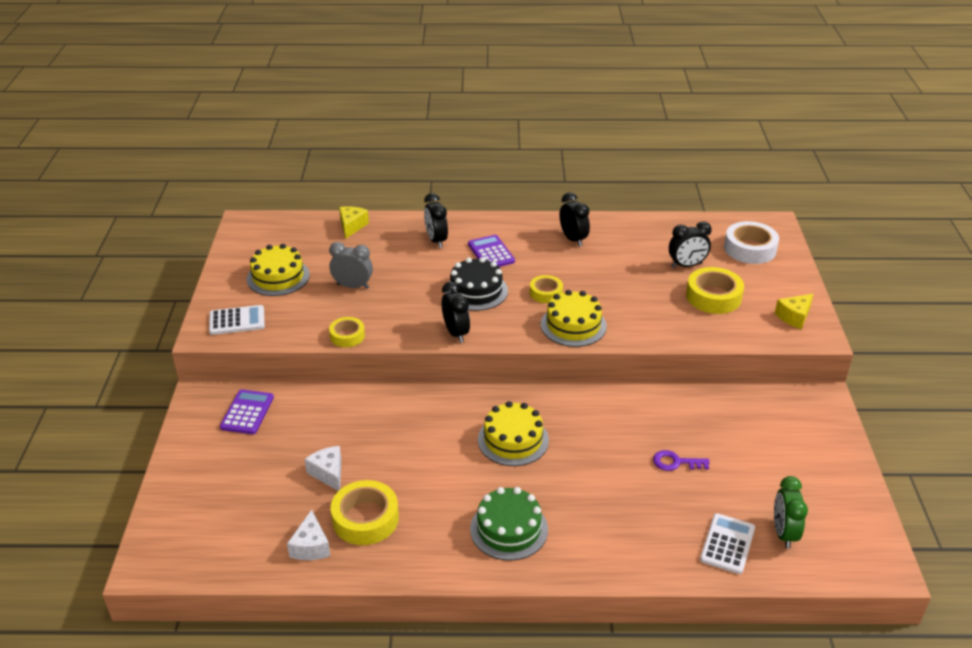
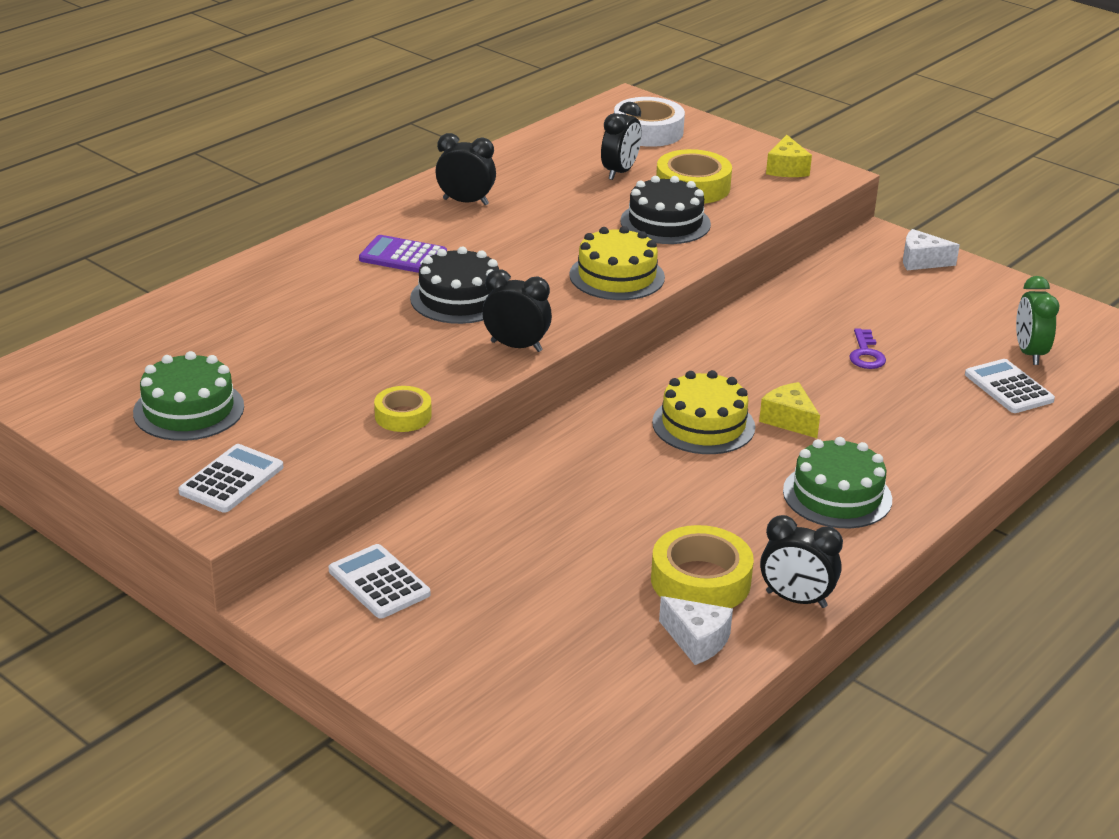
camera: 50 degrees left, 5 degrees down
(247, 412) = (379, 582): purple calculator -> white calculator
(278, 277) = (189, 409): yellow cake -> green cake
(328, 473) = (586, 571): white cheese -> white cheese (921, 261)
(352, 226) = (176, 312): yellow cheese -> yellow cheese (789, 420)
(353, 286) = (307, 368): grey clock -> none
(436, 240) = (314, 275): black clock -> black clock (796, 600)
(546, 293) = (535, 263): yellow tape -> none
(657, 309) = (665, 222): none -> black cake
(676, 462) = (866, 354): purple key -> purple key turned 45 degrees counterclockwise
(783, 533) = (1029, 353): green clock -> green clock turned 45 degrees clockwise

